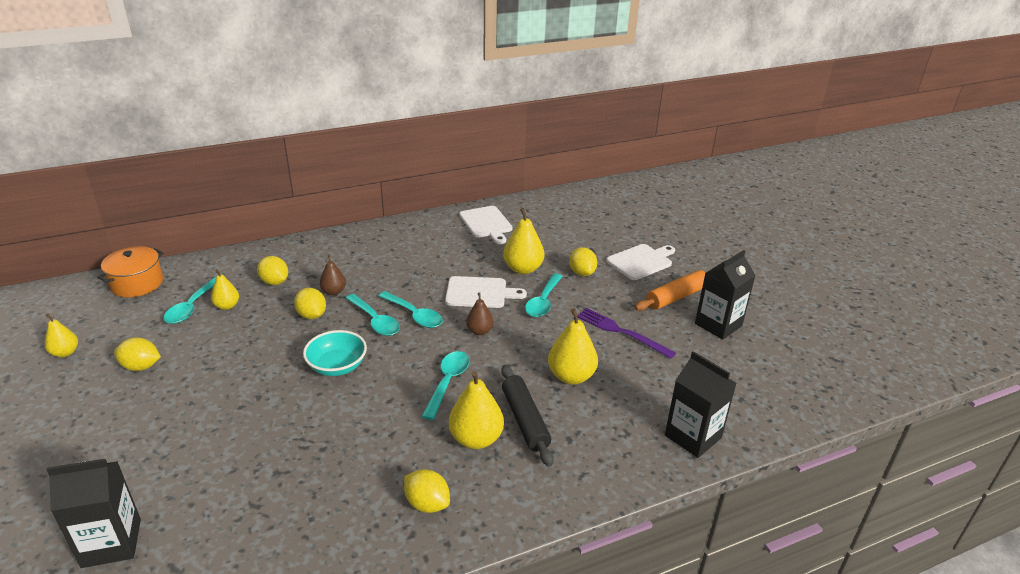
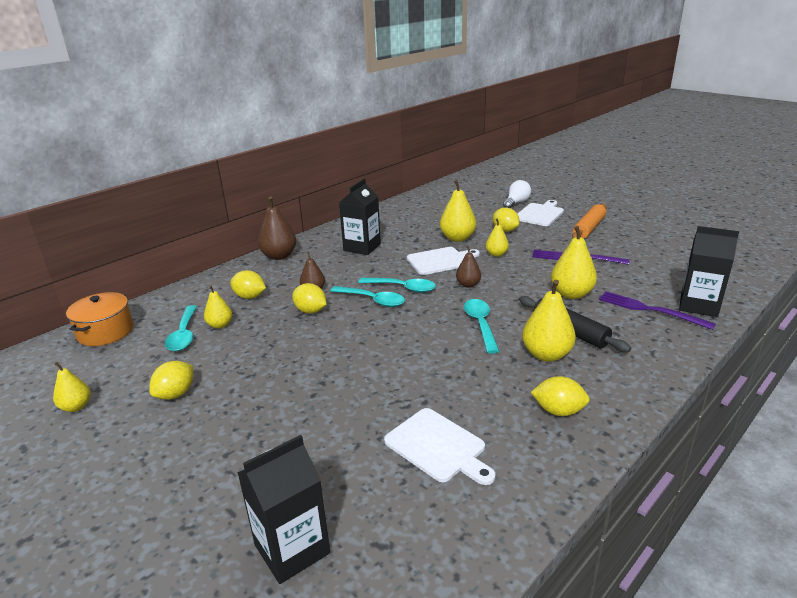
camera: 20 degrees left, 5 degrees down
(141, 367) = (176, 394): yellow lemon -> yellow lemon turned 45 degrees counterclockwise
(337, 241) = (279, 256): none -> brown pear
(337, 366) = (373, 340): turquoise bowl -> none
(486, 223) = (396, 217): white cutting board -> white cutting board (438, 446)
(543, 302) = (496, 254): turquoise spoon -> yellow pear
(630, 239) = (516, 203): none -> white light bulb
(634, 424) = (650, 310): none -> purple fork
(718, 325) = (636, 237): black carton -> black carton (362, 247)

